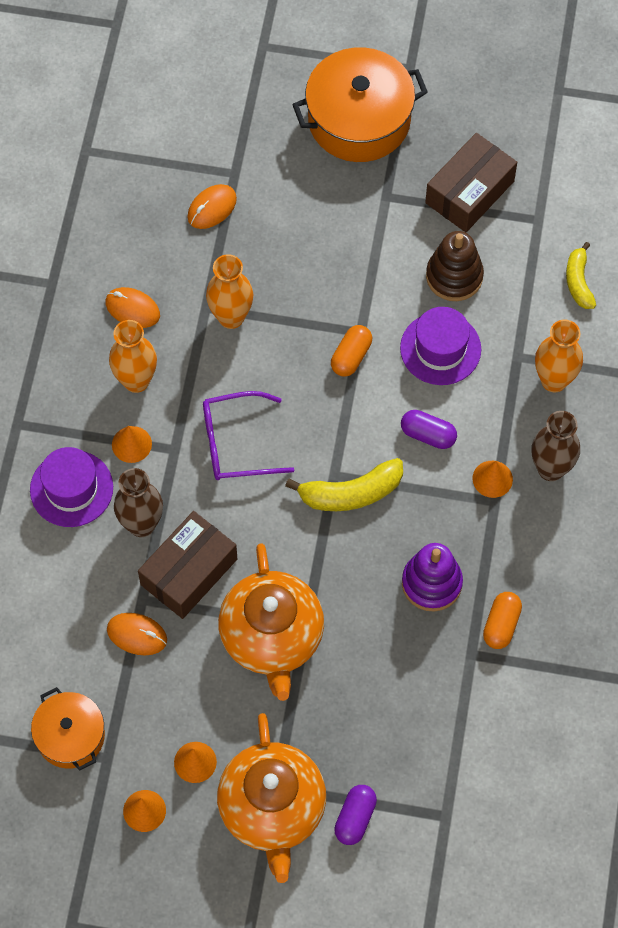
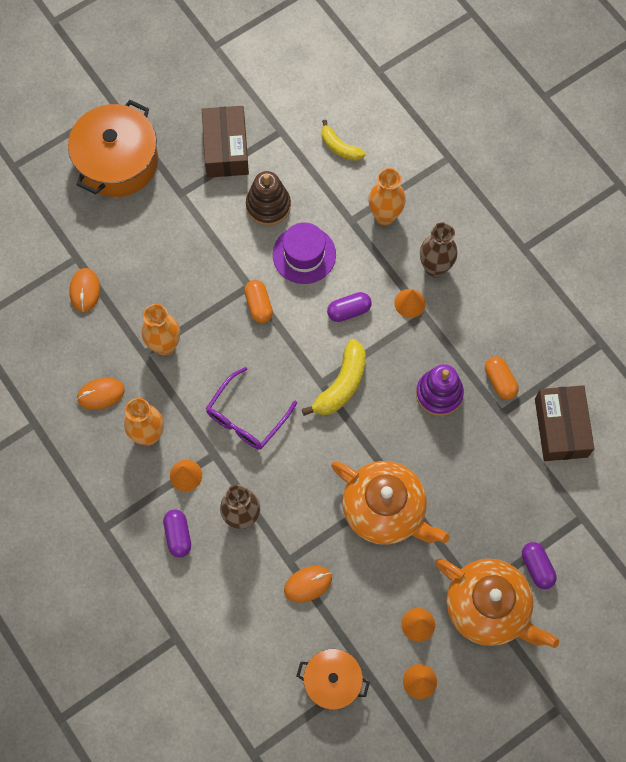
camera: 45 degrees left, 5 degrees up
(71, 488) = (178, 535): purple hat -> purple capsule
(189, 572) = (298, 518): brown box -> brown box (561, 428)

